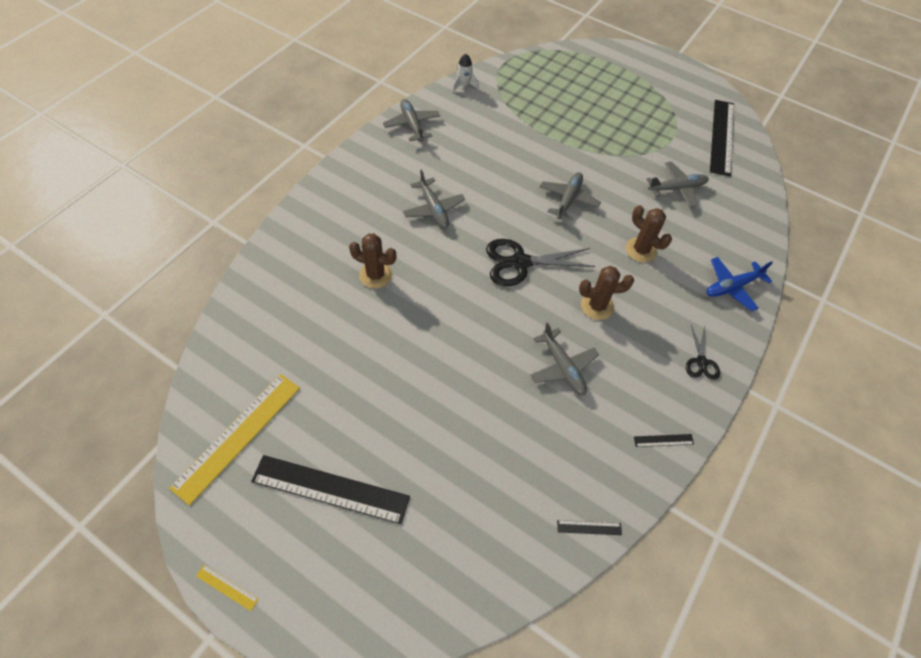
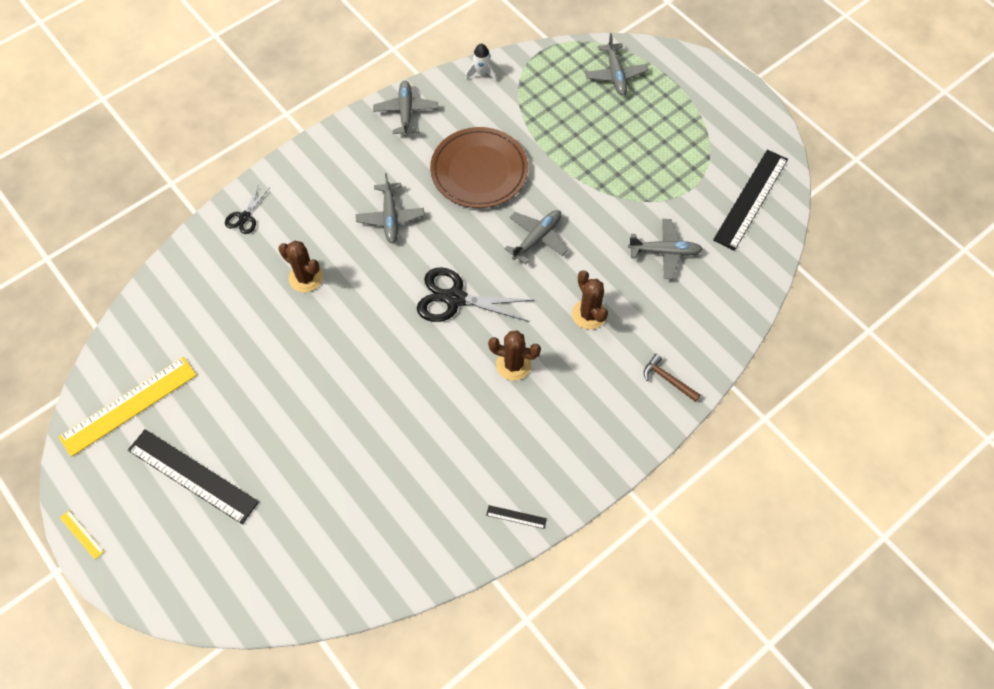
camera: 20 degrees right, 5 degrees up
(495, 157) = (479, 171): none -> brown plate
(563, 367) = (450, 419): grey plane -> grey plane (615, 75)
(589, 527) = (408, 575): black ruler -> none
(701, 362) = (593, 450): black scissors -> black scissors (245, 217)
(732, 287) = (668, 379): blue plane -> brown hammer

